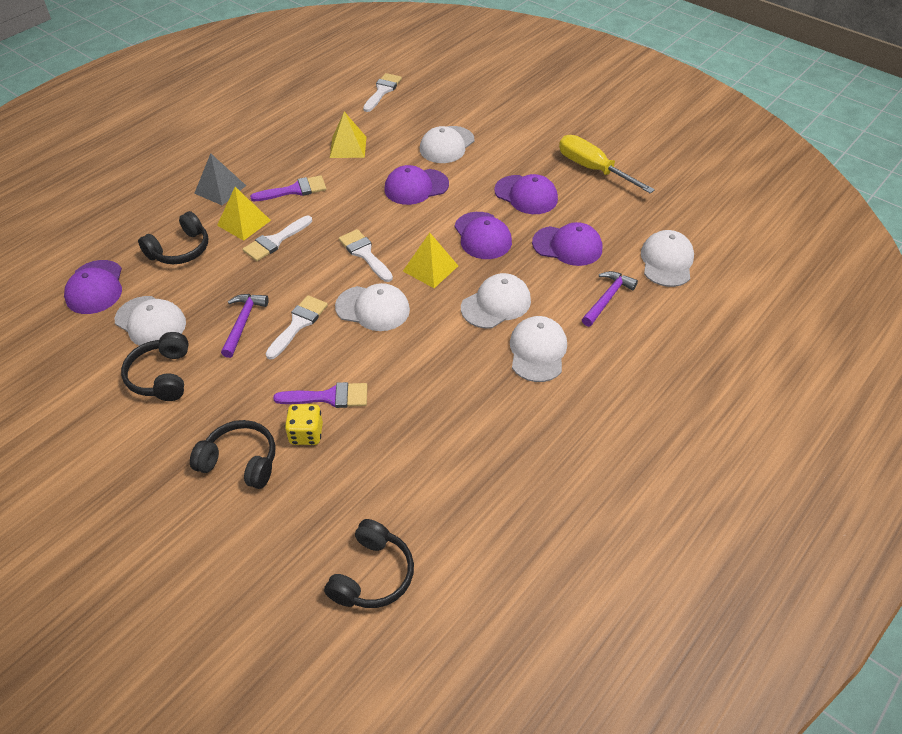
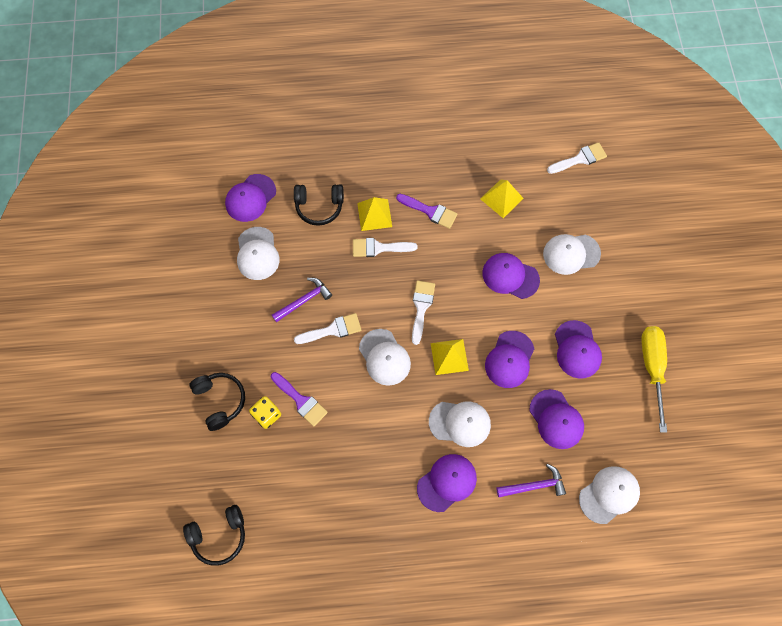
camera: 45 degrees right, 20 degrees up
(161, 376) = (231, 301): black headphones -> none
(220, 189) = (386, 171): grey pyramid -> none
(537, 351) = (447, 482): white cap -> purple cap

